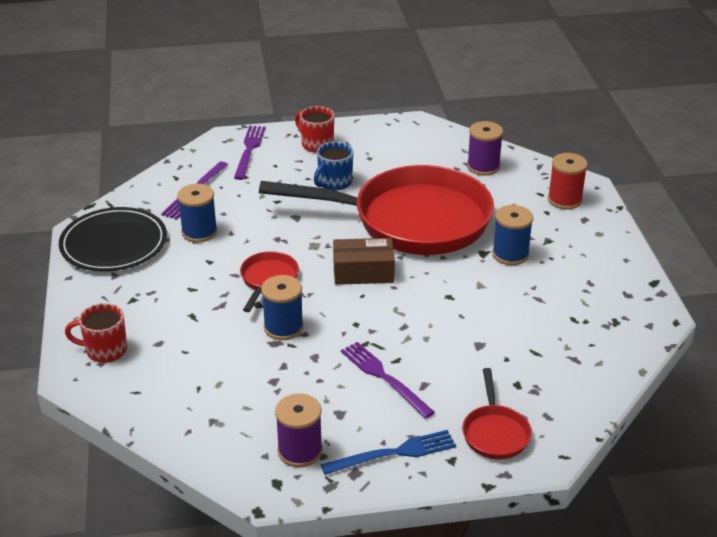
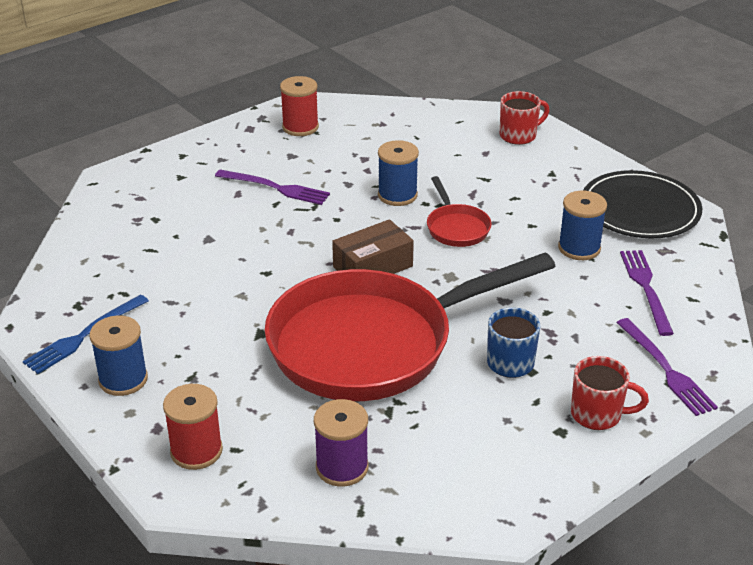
camera: 150 degrees right, 0 degrees up
(300, 451) = (300, 127): purple spool -> red spool
(393, 453) = (229, 146): blue fork -> blue fork (84, 336)
(495, 433) = (157, 180): red pan -> none
(510, 254) = (228, 342): blue spool -> blue spool (123, 379)

